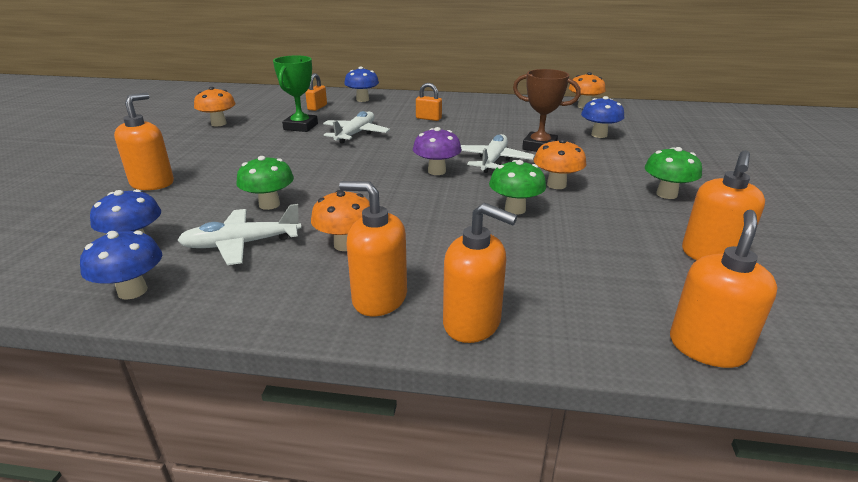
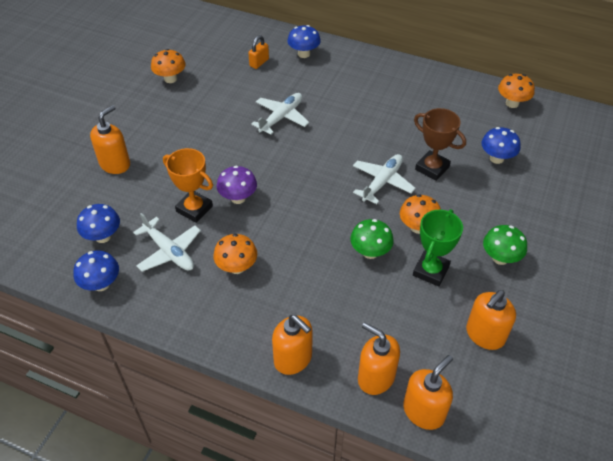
camera: 15 degrees right, 20 degrees up
(241, 244) = (169, 251): white plane -> white plane turned 135 degrees counterclockwise
(269, 204) = (194, 209): green mushroom -> orange trophy
(301, 127) = (238, 96): green trophy -> green trophy (431, 271)
(379, 298) = (244, 324): orange soap dispenser -> orange soap dispenser (376, 377)
(428, 118) = (353, 101): orange padlock -> none
(436, 171) = (330, 189): purple mushroom -> purple mushroom (238, 198)

